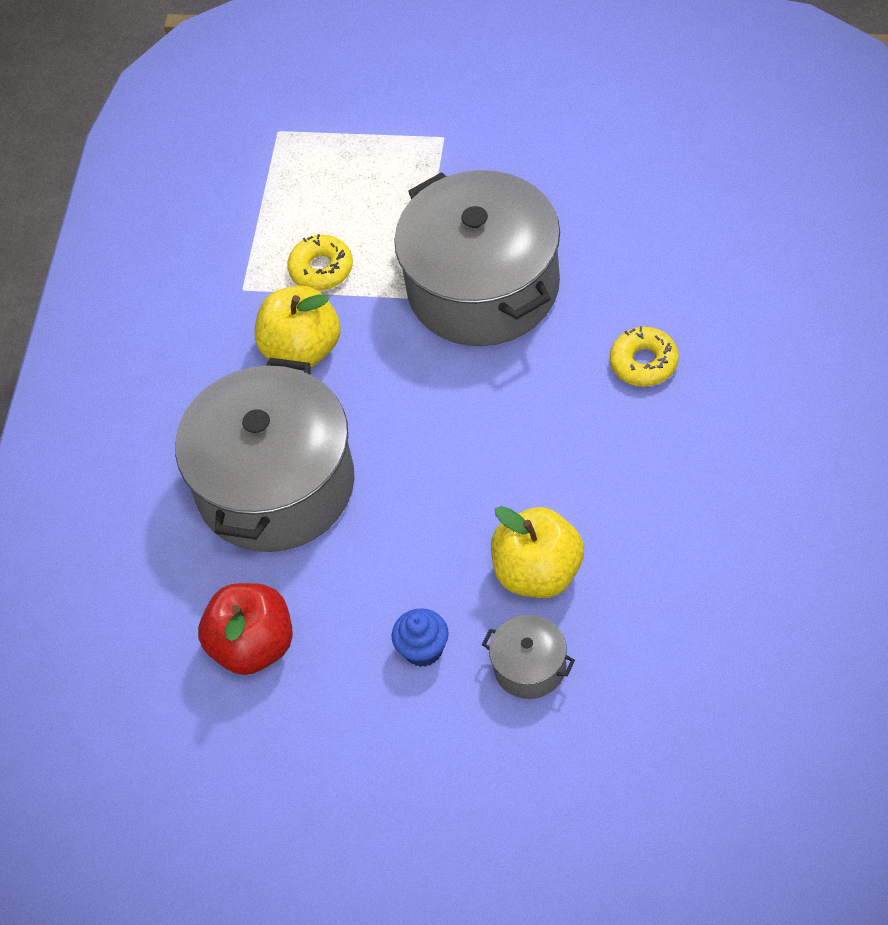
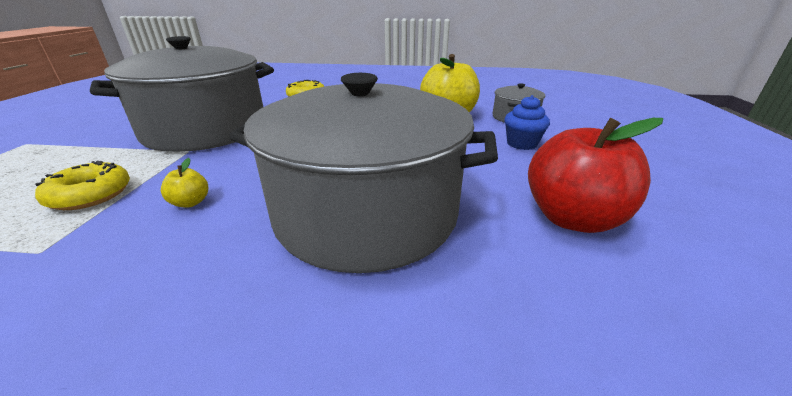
camera: 100 degrees left, 25 degrees down
(302, 349) = (190, 202): yellow apple -> yellow apple, size x0.42

